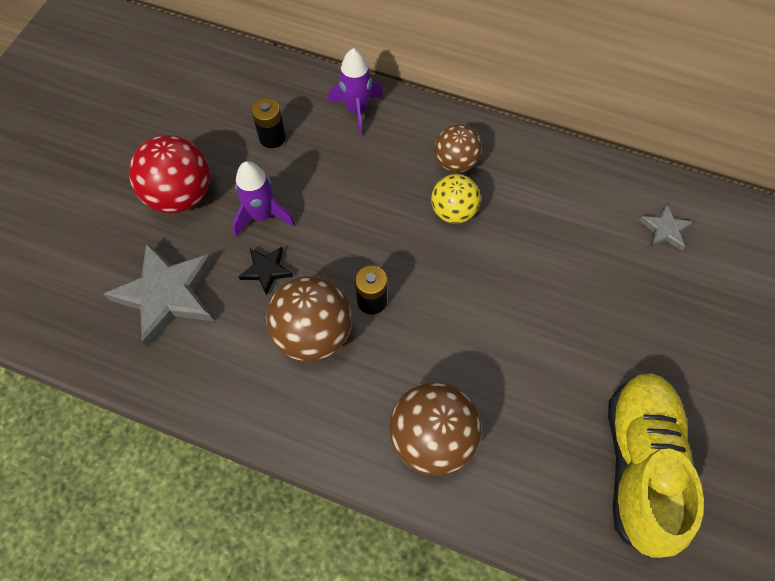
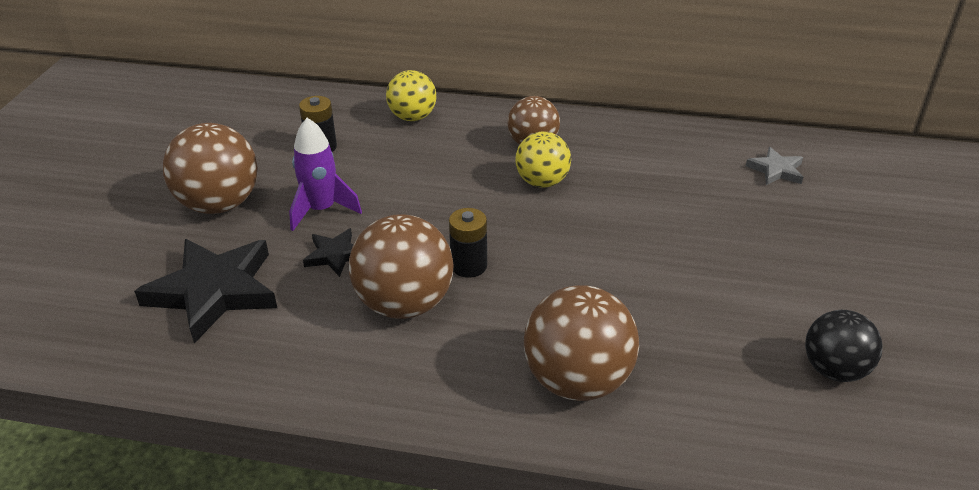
camera: 10 degrees left, 25 degrees down
(167, 295) = (214, 291): grey star -> black star
(180, 195) = (219, 204): red ball -> brown ball
(357, 110) = (412, 117): purple rocket -> yellow ball
(639, 465) = (834, 370): yellow shoe -> black ball

